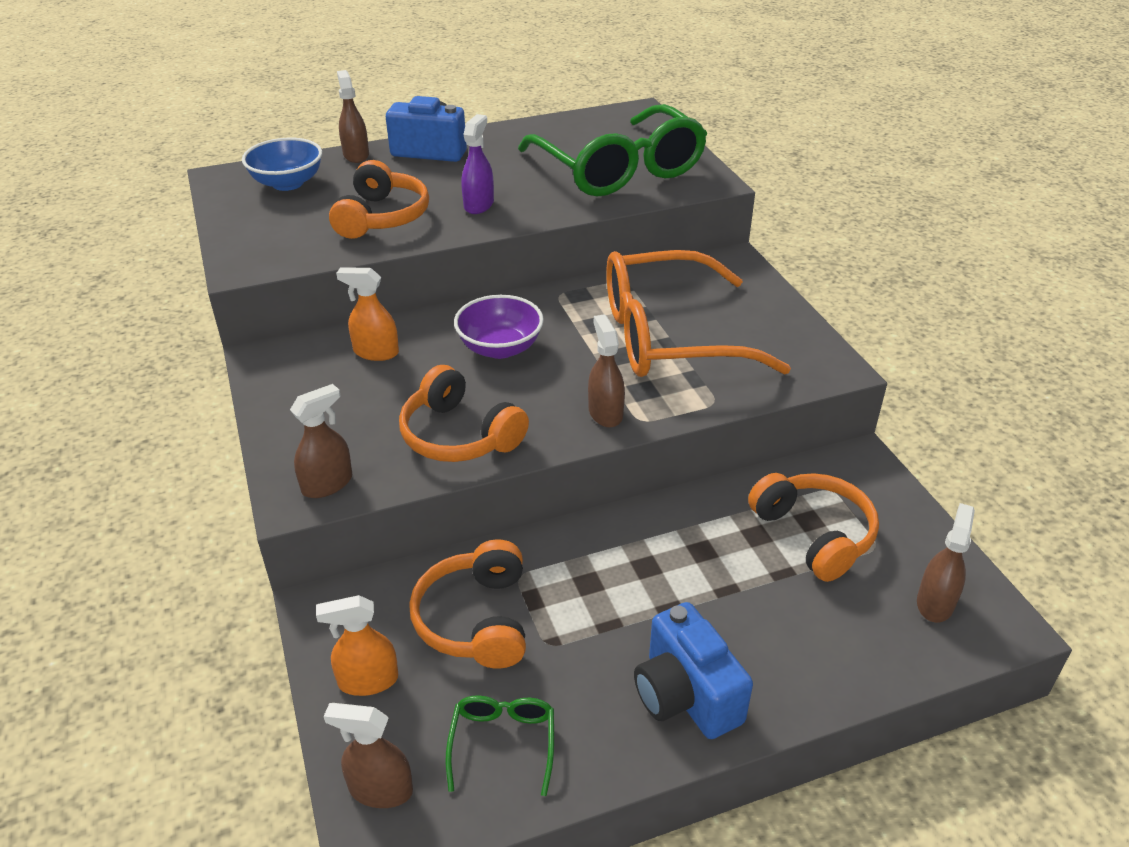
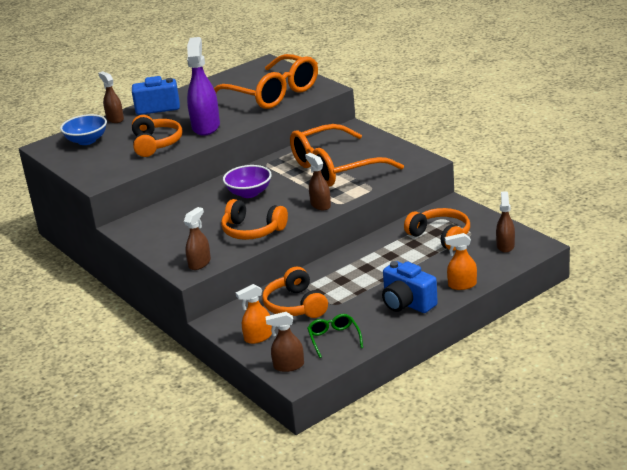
camera: 15 degrees left, 10 degrees down
(376, 352) = (183, 210): orange spray bottle -> orange spray bottle (462, 285)
(479, 205) = (206, 127): purple spray bottle -> purple spray bottle, size x1.77
(619, 169) = (273, 94): green glasses -> orange glasses

